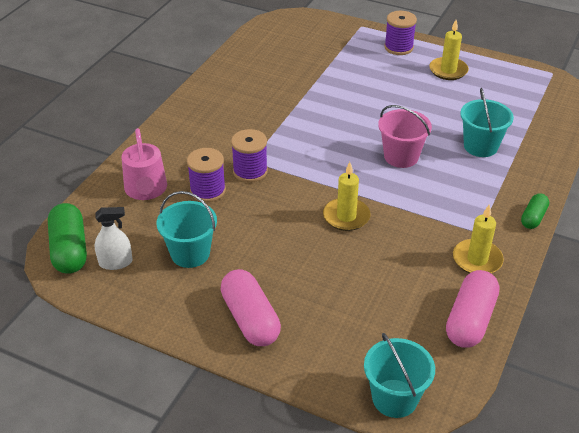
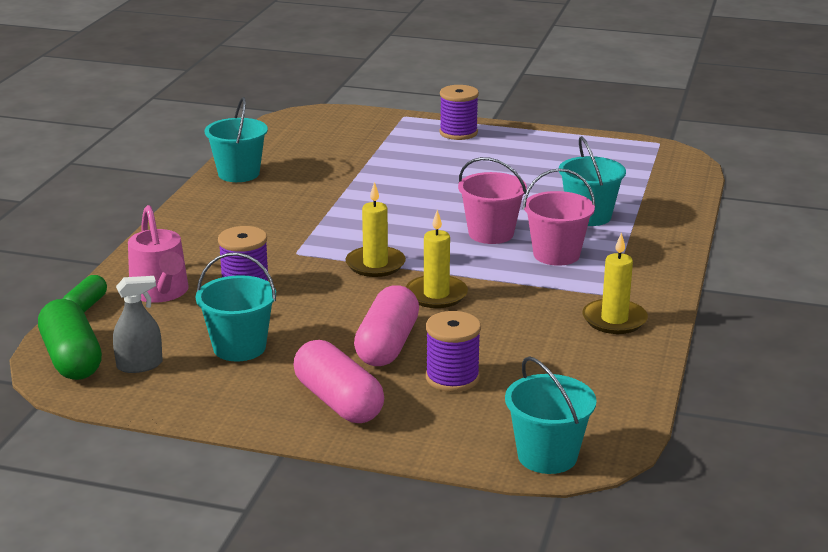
camera: 10 degrees left, 15 degrees down
(115, 262) = (139, 365): white spray bottle -> grey spray bottle
(227, 74) = (239, 174): none -> turquoise bucket
(250, 171) = (297, 263): purple spool -> purple spool (452, 378)
(446, 184) = (556, 254): none -> pink bucket
(448, 70) = (528, 150): yellow candle -> yellow candle (375, 264)
(470, 320) = (621, 375): pink capsule -> pink capsule (387, 345)
(533, 217) = (673, 275): green capsule -> green capsule (85, 306)

